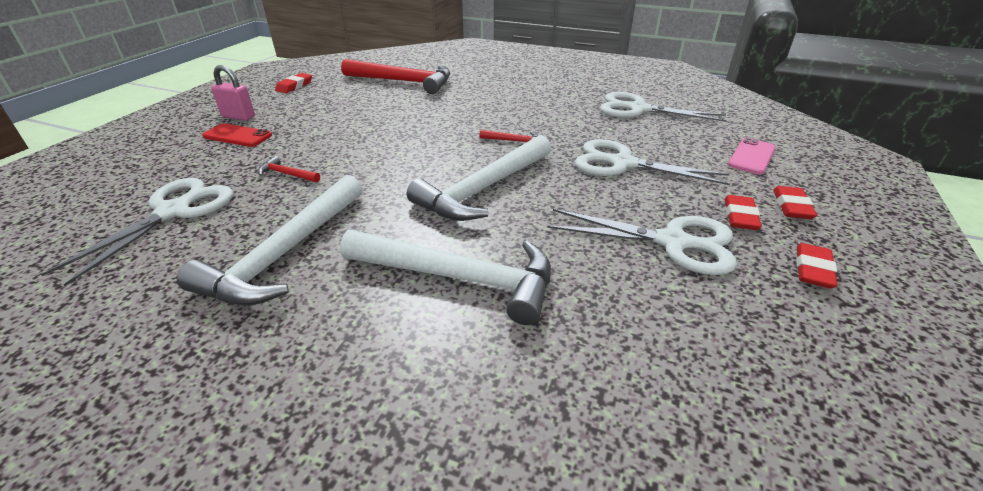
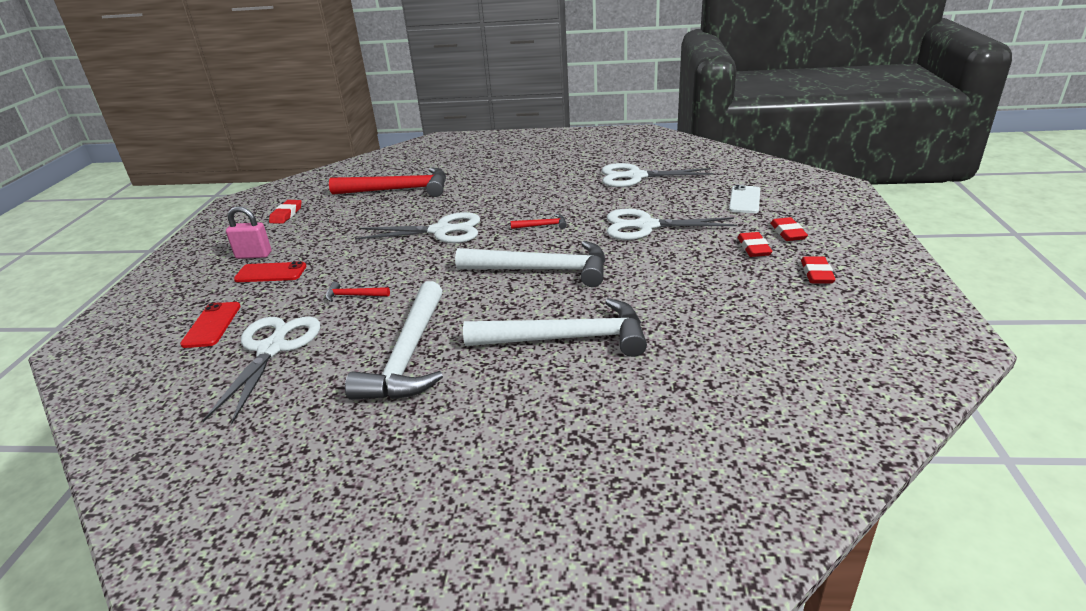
camera: 15 degrees left, 5 degrees down
(148, 174) = (212, 325): none -> red phone
(483, 189) = (542, 270): white hammer -> white hammer turned 105 degrees counterclockwise
(672, 242) = (713, 277): white scissors -> white scissors (441, 231)
(751, 156) = (744, 200): pink phone -> white phone

